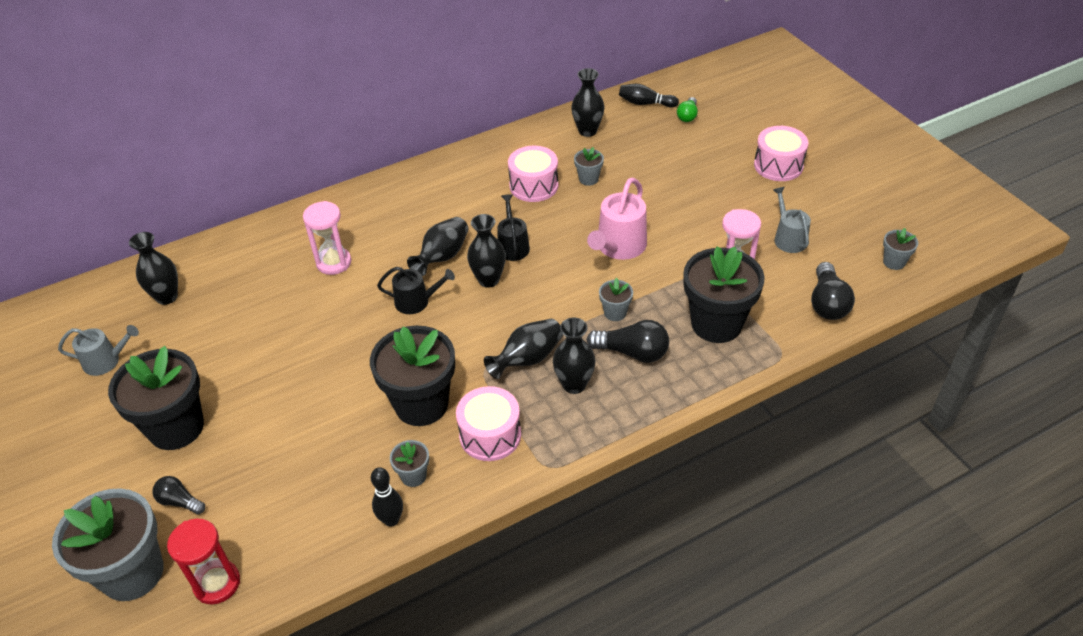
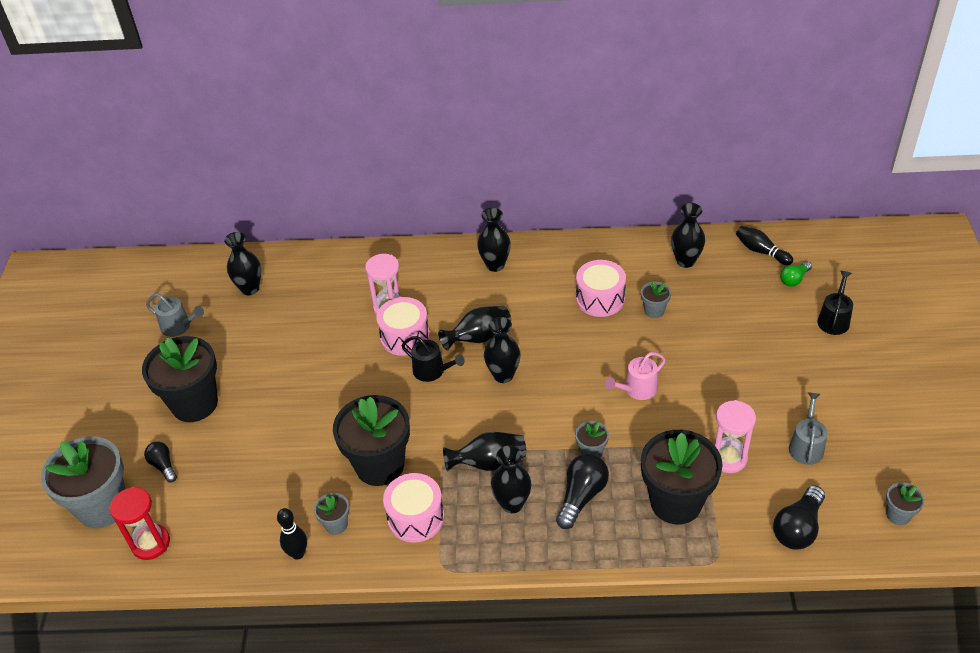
camera: 30 degrees right, 0 degrees up
(415, 190) = (495, 265): none -> black vase
(512, 246) = (544, 351): black watering can -> black watering can (834, 320)
(619, 247) = (637, 389): pink watering can -> pink watering can, size x0.65
(632, 352) = (581, 496): black light bulb -> black light bulb turned 105 degrees counterclockwise
(778, 165) = (850, 366): pink drum -> pink drum (405, 336)

